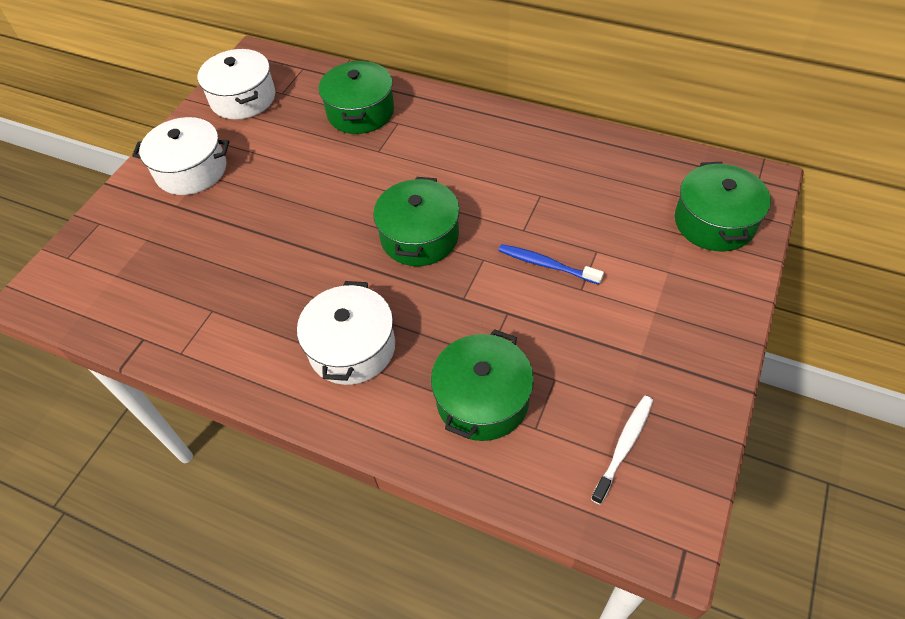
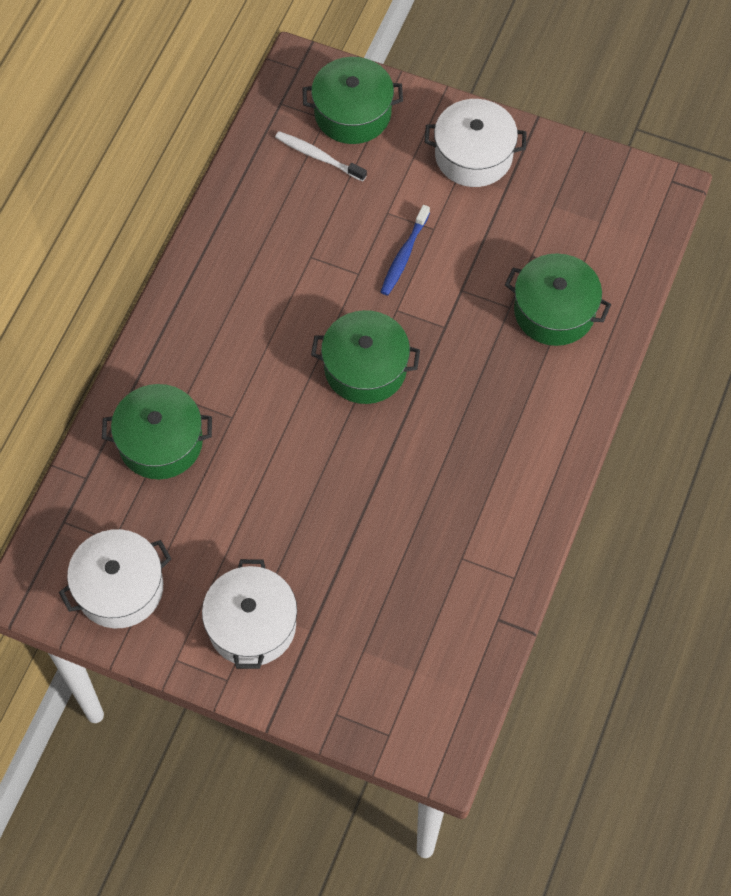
camera: 95 degrees left, 10 degrees up
(352, 347) = (503, 420): white pot -> white pot (473, 155)
(623, 446) = (592, 210): white toothbrush -> white toothbrush (318, 156)

